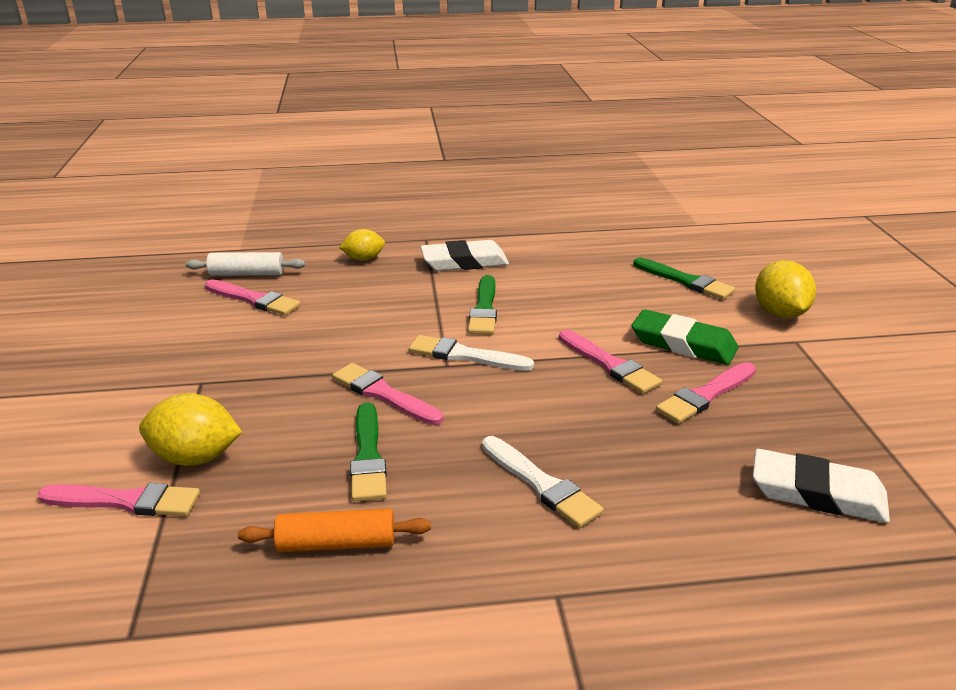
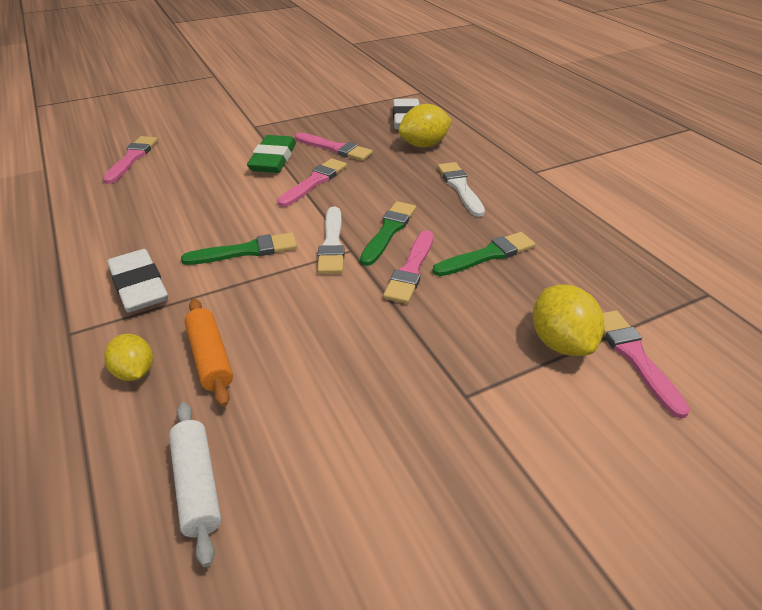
camera: 110 degrees left, 10 degrees up
(254, 299) = (274, 437): pink brush -> pink brush (132, 158)
(336, 543) = (570, 243): orange rolling pin -> orange rolling pin (210, 358)
(541, 484) = (460, 187): white brush -> white brush turned 45 degrees counterclockwise
(685, 281) = (170, 165): green brush -> green brush (388, 231)
(780, 313) = (217, 131): yellow lemon -> yellow lemon (424, 145)

